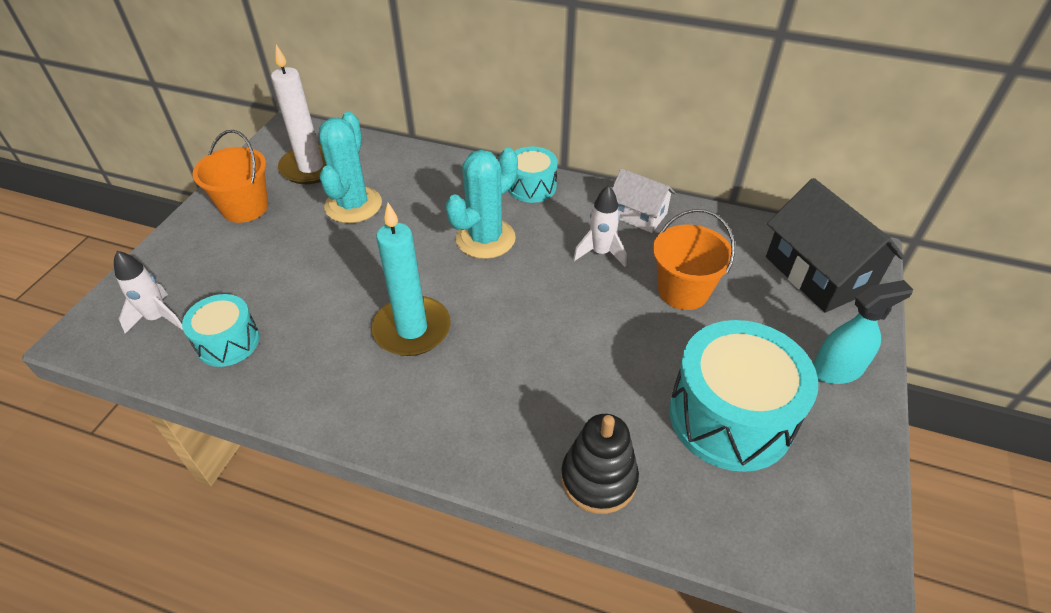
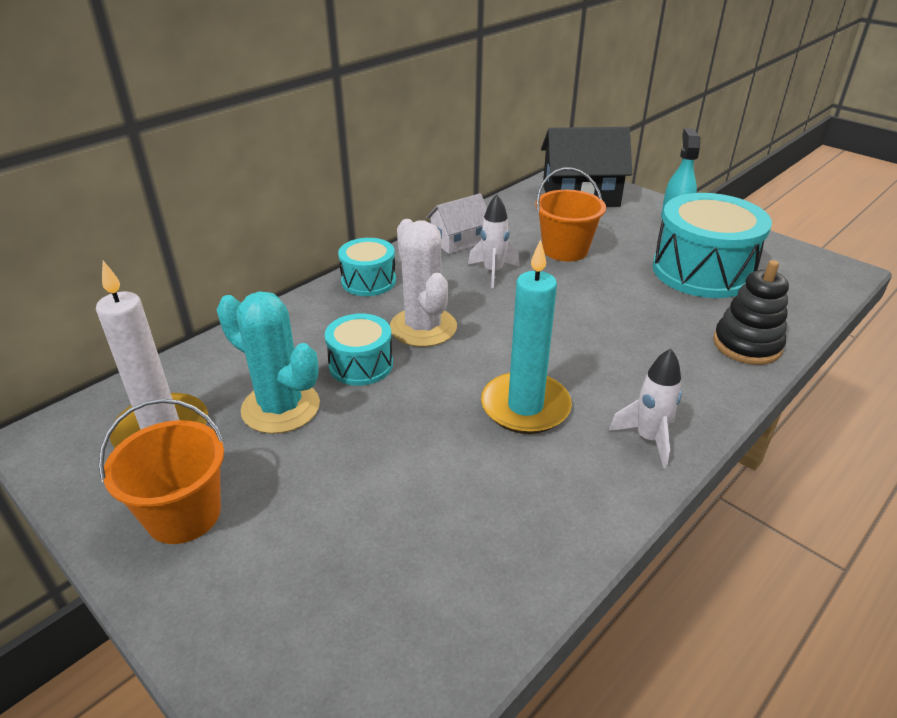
camera: 65 degrees left, 10 degrees down
(158, 318) = (357, 656): white rocket -> white rocket (648, 439)
(228, 342) = (457, 573): turquoise drum -> turquoise drum (361, 364)
(485, 238) = (423, 327): turquoise cactus -> white cactus

